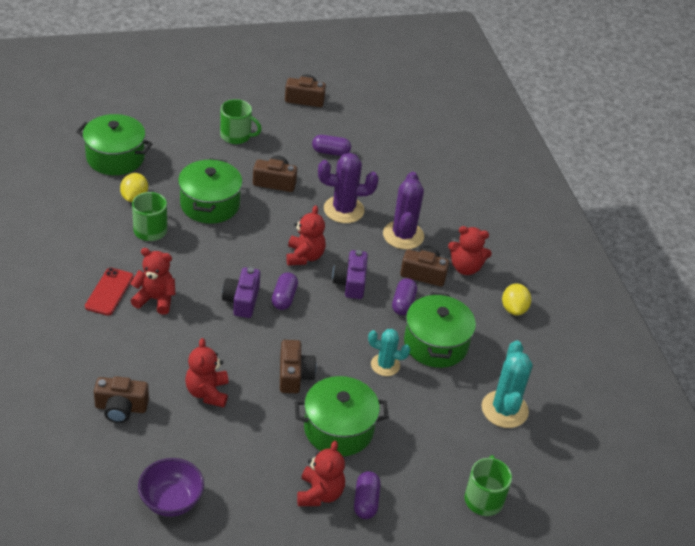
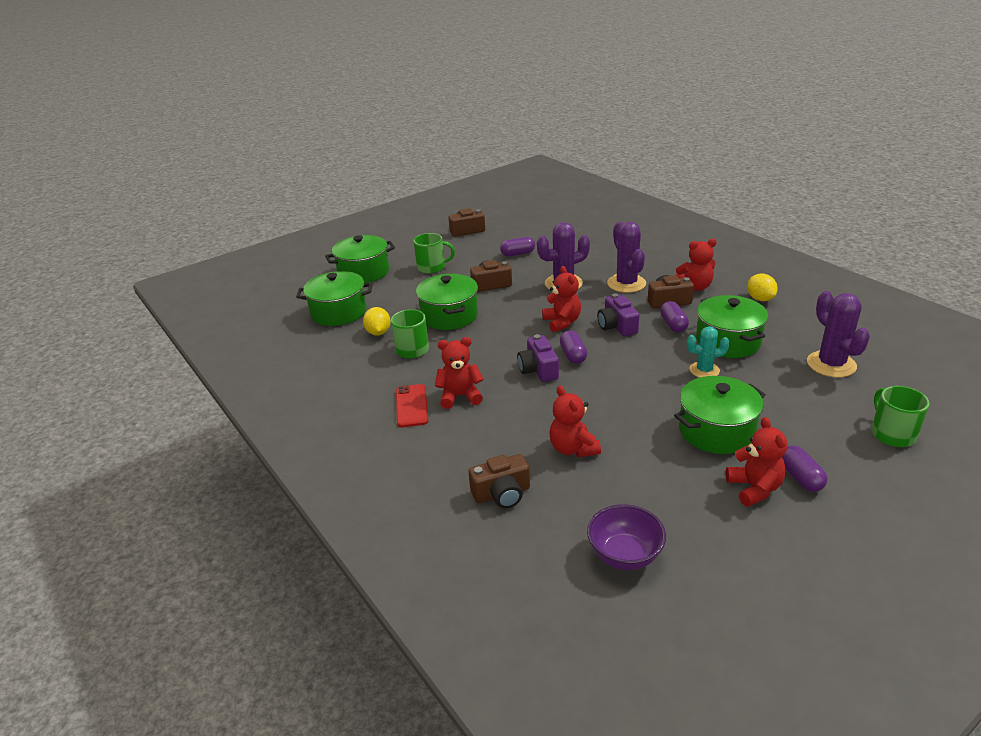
camera: 15 degrees left, 10 degrees down
(169, 115) = (363, 272): none -> green pot
(294, 375) = (637, 406): brown camera -> none
(504, 409) = (831, 364): turquoise cactus -> purple cactus

